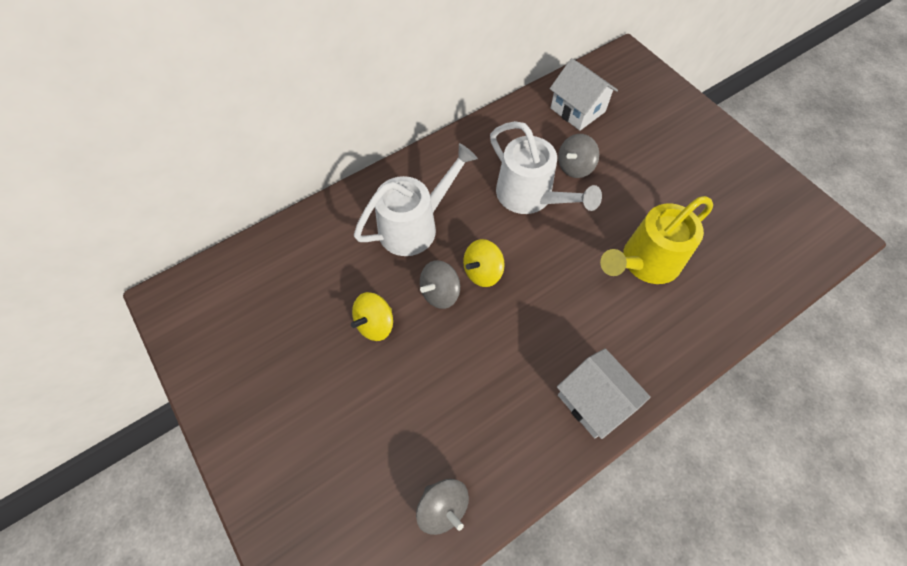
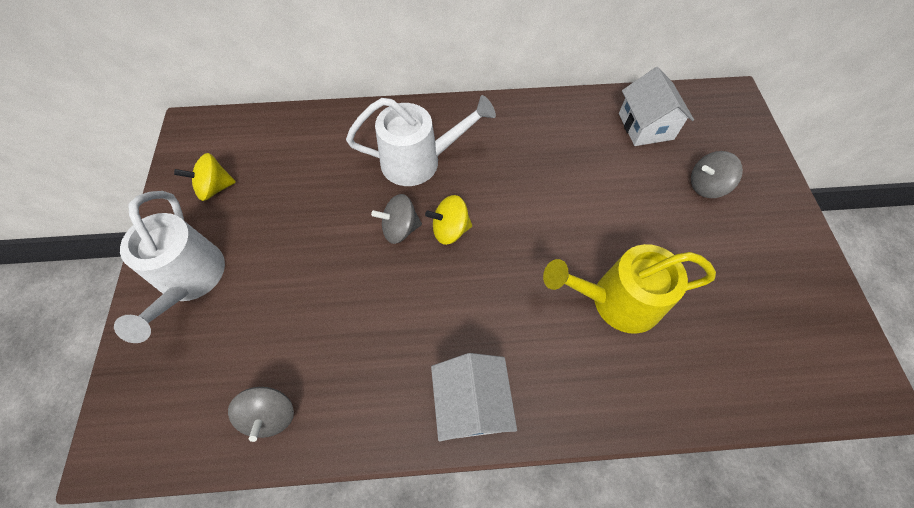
camera: 30 degrees right, 0 degrees up
(375, 324) = (327, 227): yellow spinning top -> yellow spinning top (215, 188)
(530, 197) = (542, 185): white watering can -> white watering can (190, 281)
(575, 167) = (605, 177): grey spinning top -> grey spinning top (706, 186)

